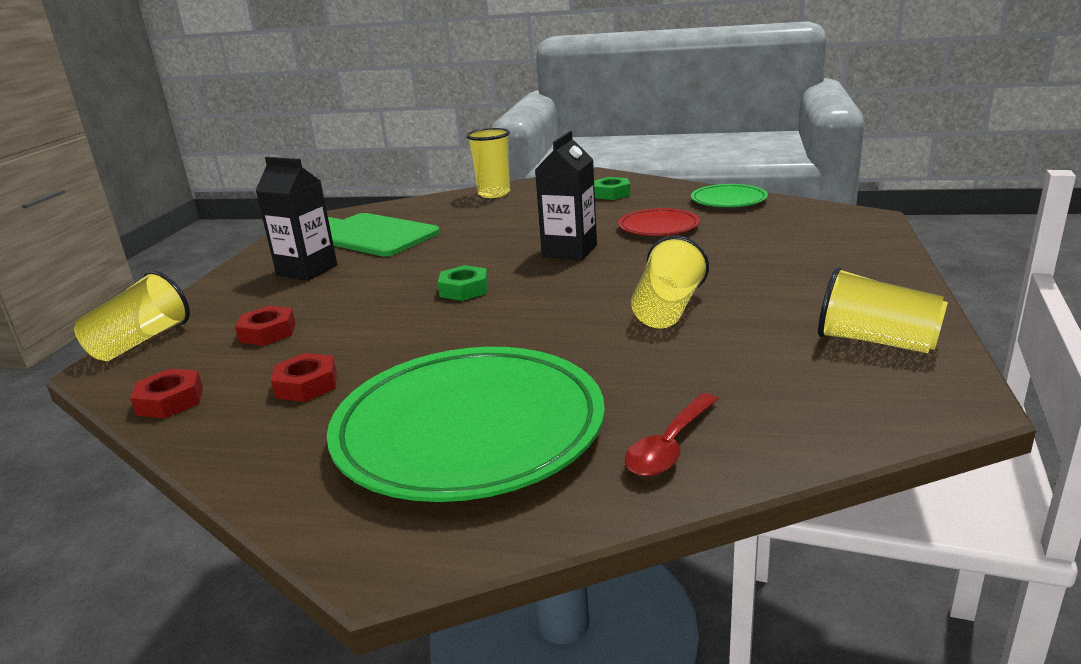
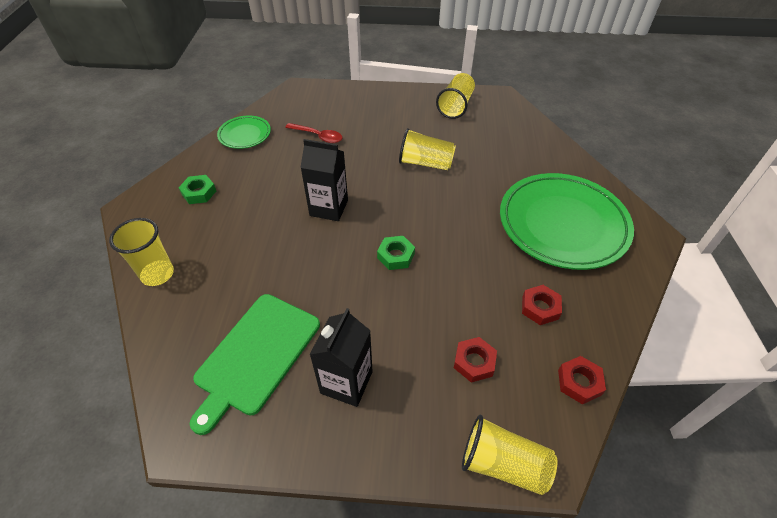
camera: 100 degrees left, 25 degrees up
(658, 227) = (291, 167): red plate -> none
(669, 446) = (553, 163): red spoon -> red spoon (318, 136)

